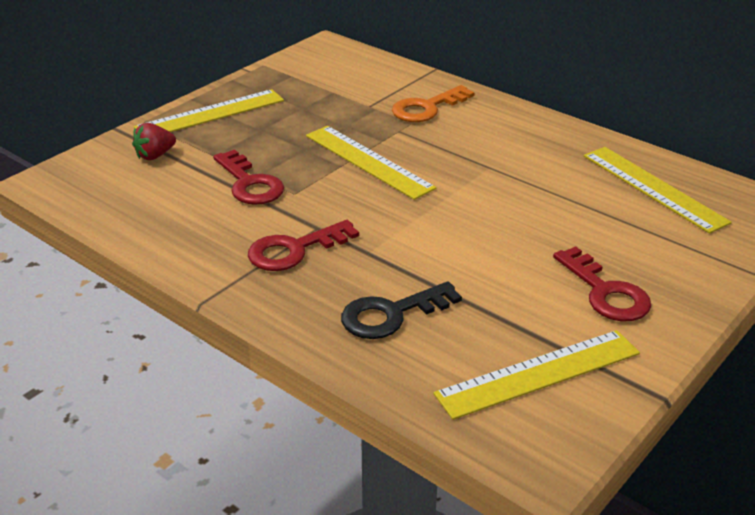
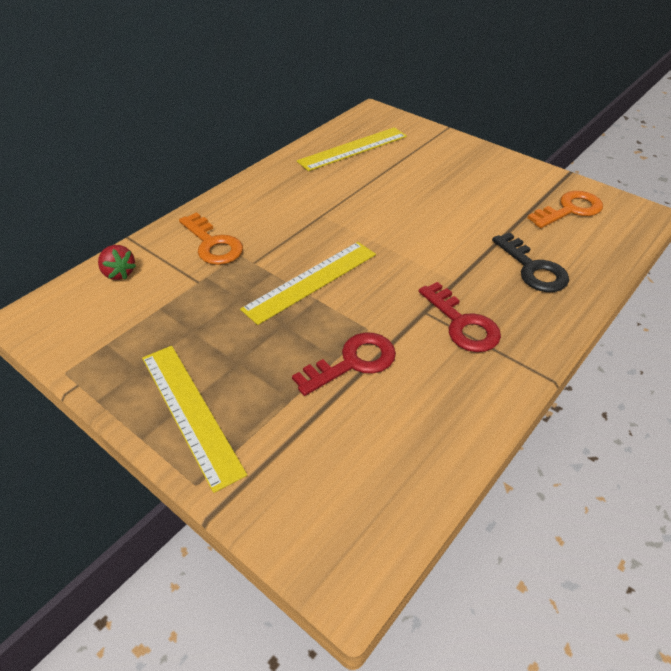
camera: 90 degrees left, 10 degrees up
(155, 155) = (290, 456): red strawberry -> red strawberry (119, 273)
(539, 373) = (570, 210): yellow ruler -> orange key
(605, 292) = (479, 179): red key -> none

